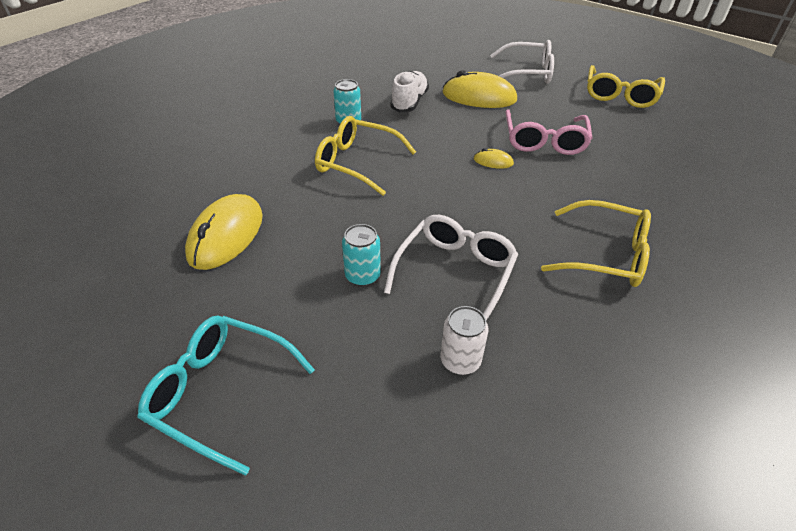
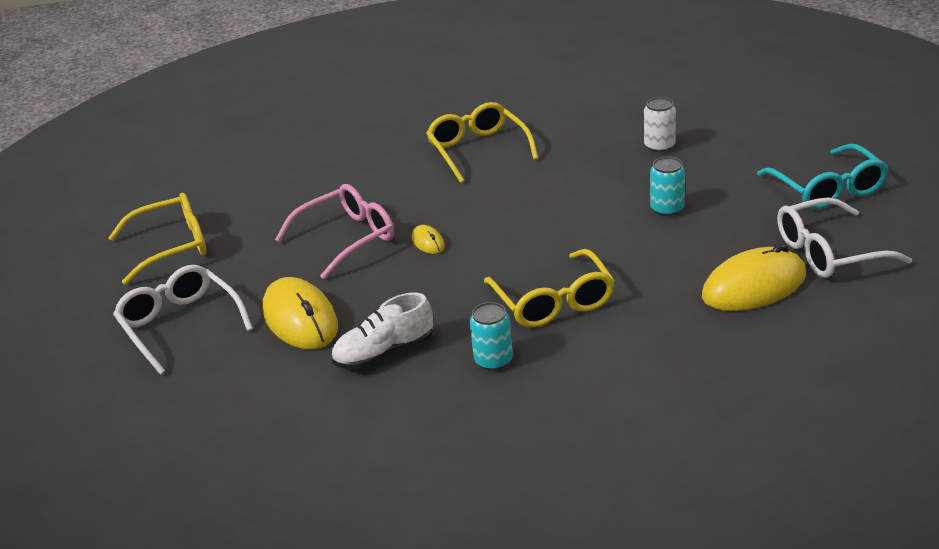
camera: 130 degrees left, 10 degrees down
(455, 272) = (597, 183): white glasses -> white glasses (829, 252)

